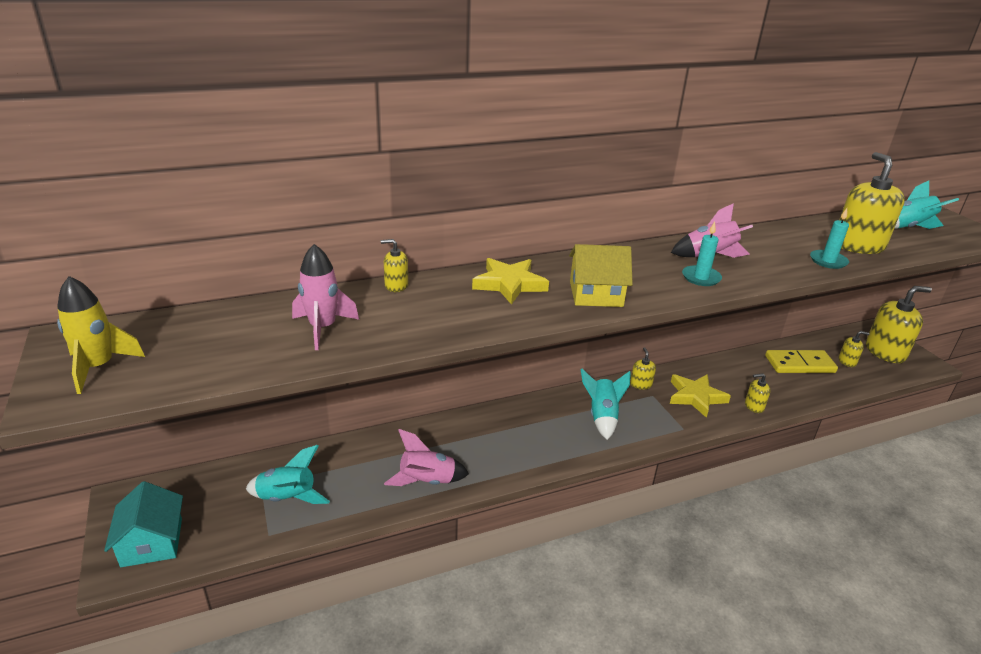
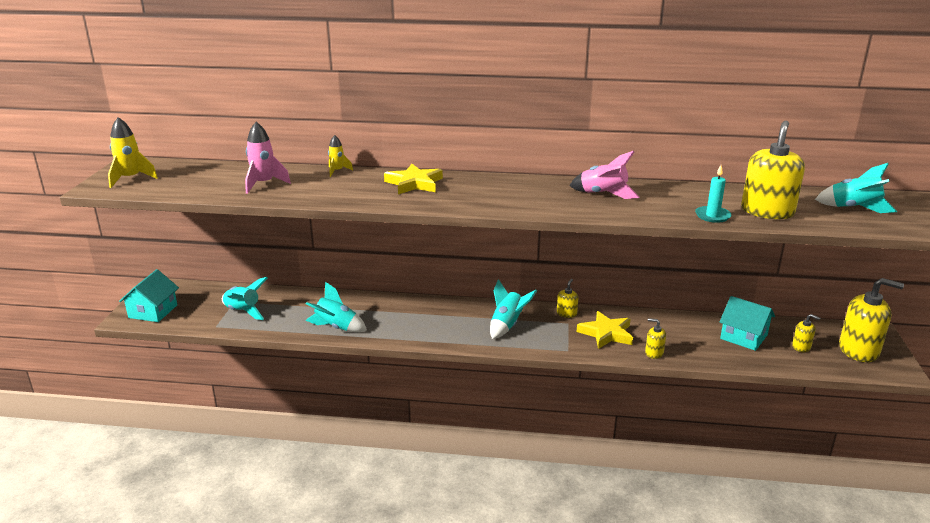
camera: 30 degrees right, 5 degrees down
(396, 285) = (337, 171): yellow soap dispenser -> yellow rocket
(427, 481) = (336, 327): pink rocket -> turquoise rocket
(596, 294) = (468, 200): yellow house -> none
(701, 278) = (570, 206): turquoise candle -> none
(799, 364) = (743, 337): yellow domino -> turquoise house

